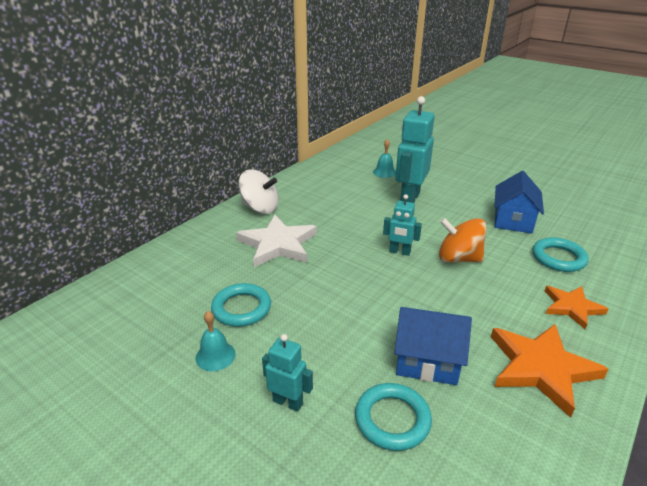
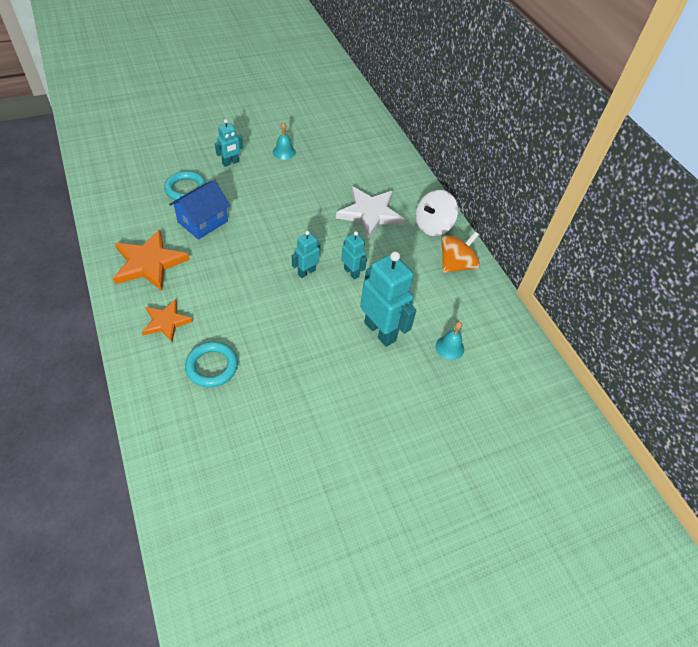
camera: 115 degrees right, 20 degrees up
(241, 308) = (313, 173): turquoise ring -> none
(368, 229) = (351, 272): none -> turquoise robot
(458, 258) = (269, 300): orange spinning top -> orange spinning top (456, 265)
(513, 220) = (284, 384): blue house -> none

